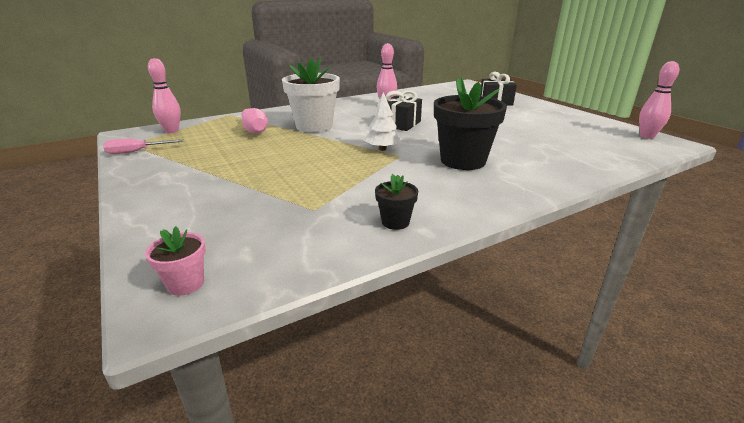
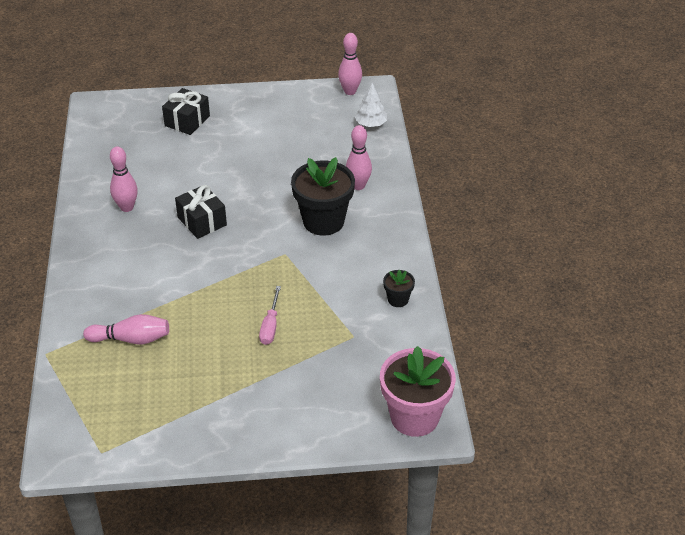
camera: 65 degrees left, 15 degrees up
(136, 152) = (134, 445): pink screwdriver -> pink screwdriver (270, 326)
(172, 131) = (78, 413): pink bowling pin -> pink bowling pin (358, 186)
(185, 284) = (414, 417): pink flower pot -> pink flower pot, size x2.13
(314, 126) = (157, 288): white flower pot -> none
(382, 149) = (262, 259): white tree -> white tree (371, 124)

